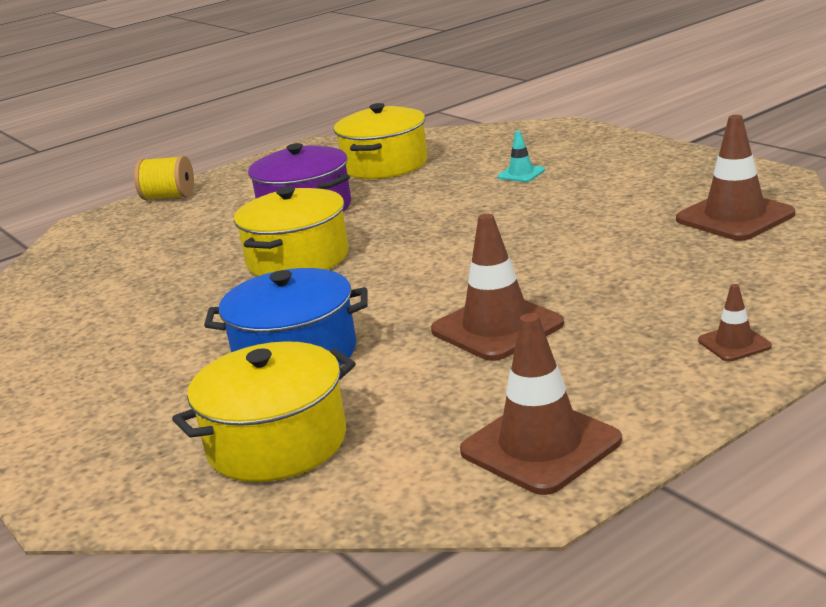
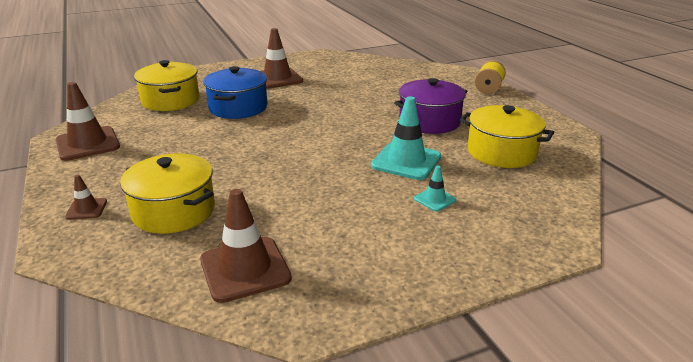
camera: 100 degrees right, 5 degrees up
(298, 259) = (350, 114): yellow pot -> yellow pot (174, 211)
(438, 200) = (406, 161): none -> turquoise traffic cone
(497, 327) = (199, 151): brown traffic cone -> brown traffic cone (277, 78)

